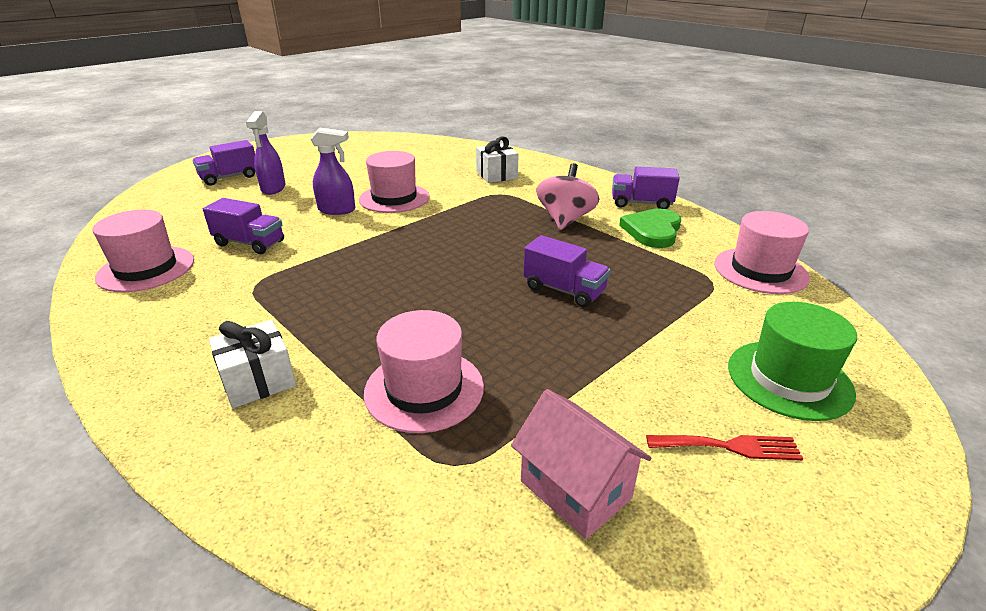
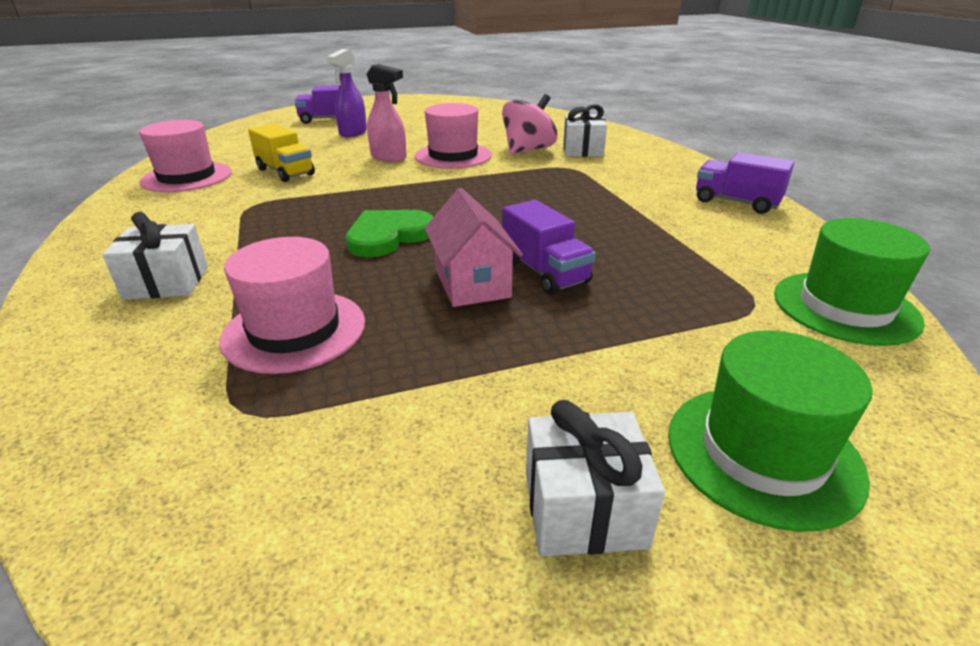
camera: 25 degrees right, 0 degrees up
(250, 243) = (285, 172): purple truck -> yellow truck
(337, 210) = (389, 157): purple spray bottle -> pink spray bottle
(565, 219) = (619, 203): pink spinning top -> pink spinning top (528, 150)
(575, 489) = (336, 485): pink house -> pink house (472, 284)
(652, 231) = (723, 233): green heart -> green heart (389, 236)
(729, 446) = (584, 509): red fork -> white gift
(760, 270) = (845, 307): pink hat -> green hat

